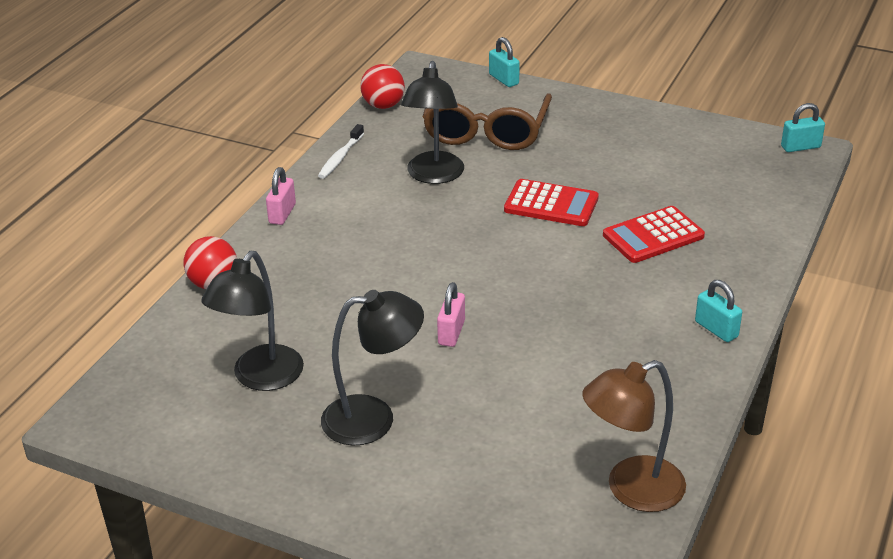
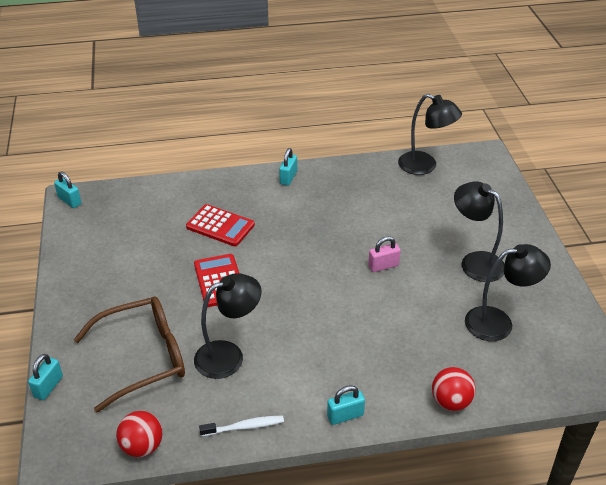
camera: 125 degrees left, 5 degrees up
(282, 214) = (345, 415): pink padlock -> turquoise padlock
(631, 490) = (425, 166): brown lamp -> black lamp

